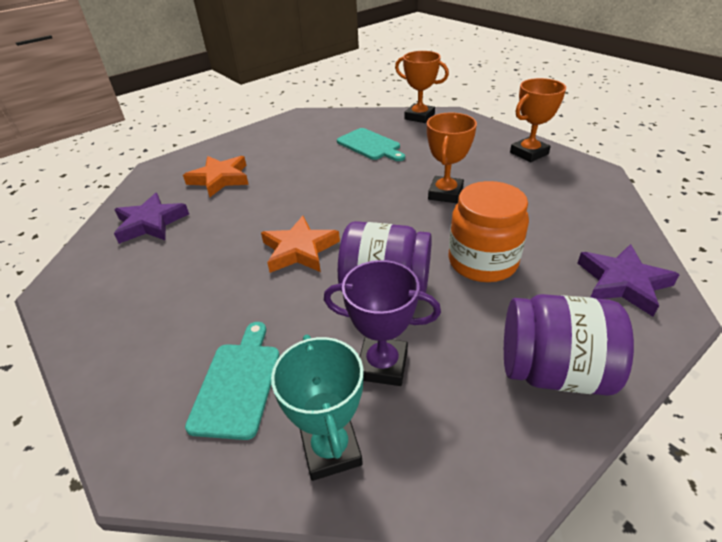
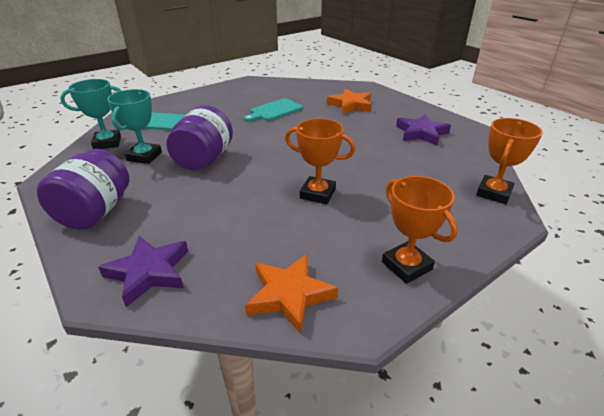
camera: 90 degrees right, 5 degrees down
(151, 223) = (300, 92): purple star -> purple star (421, 133)
(299, 250) = (257, 133): orange star -> orange star (289, 295)
(370, 145) = (412, 160): turquoise cutting board -> turquoise cutting board (274, 110)
(382, 365) = (144, 156): purple trophy -> turquoise trophy
(482, 262) = (213, 200): orange jar -> none

